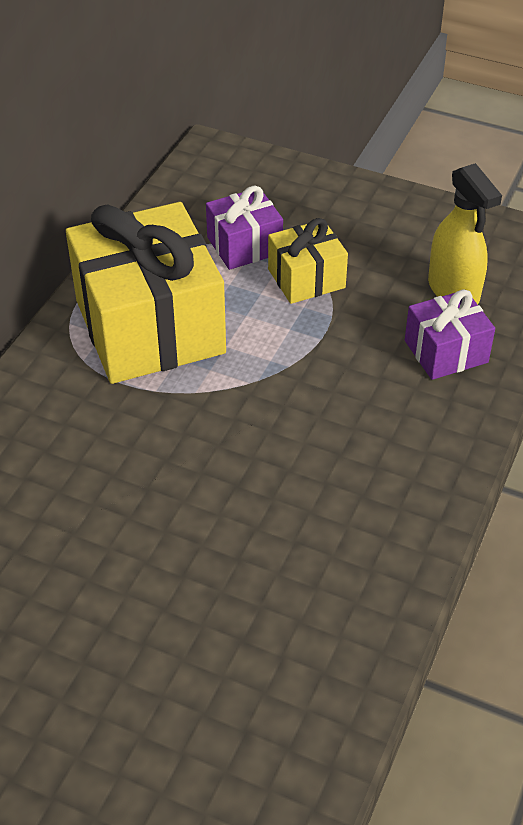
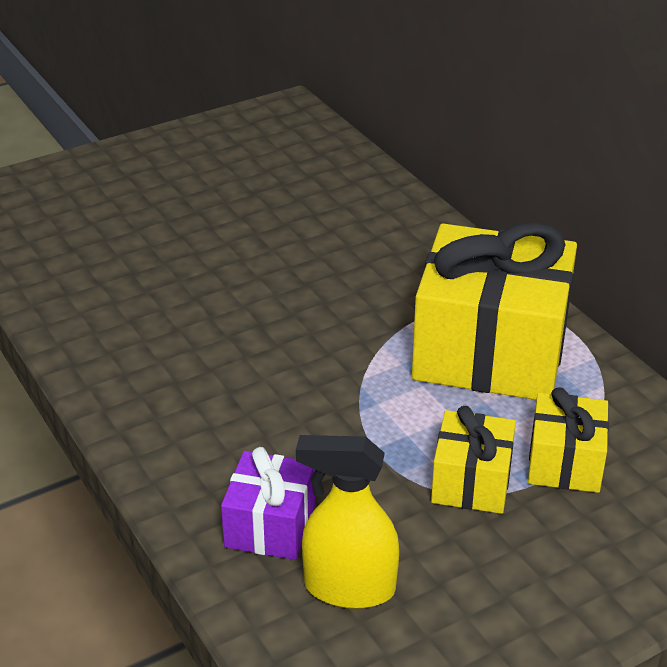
camera: 125 degrees right, 10 degrees down
(244, 245) = (565, 462): purple gift -> yellow gift

